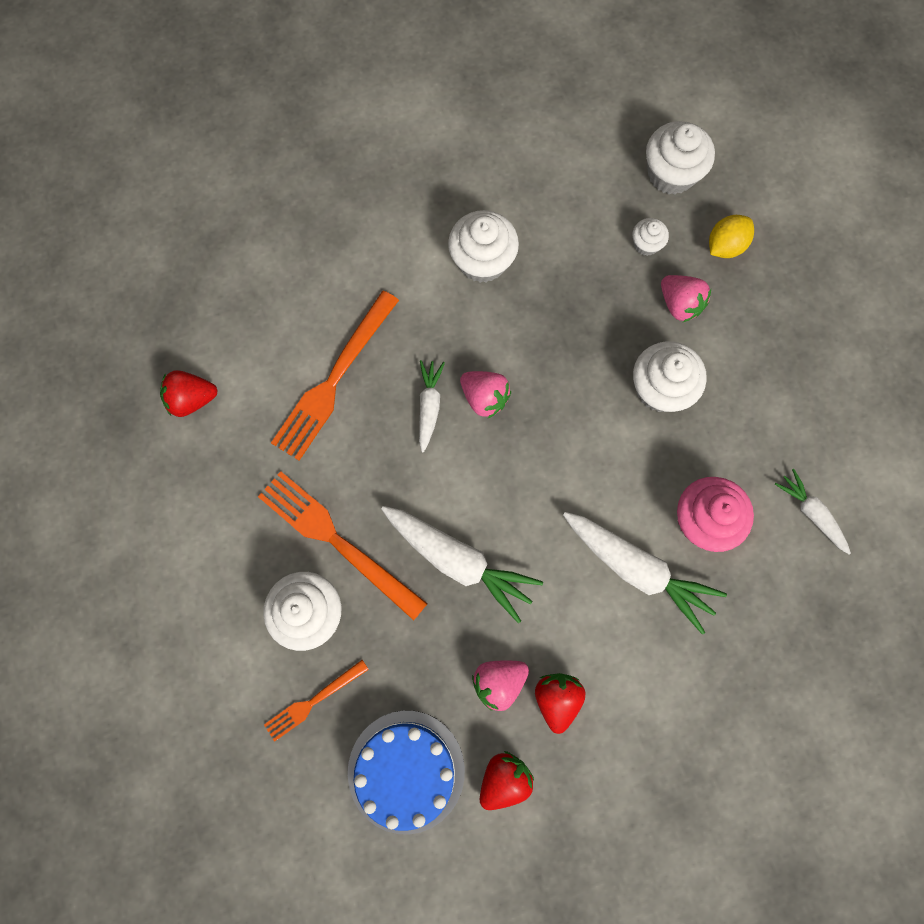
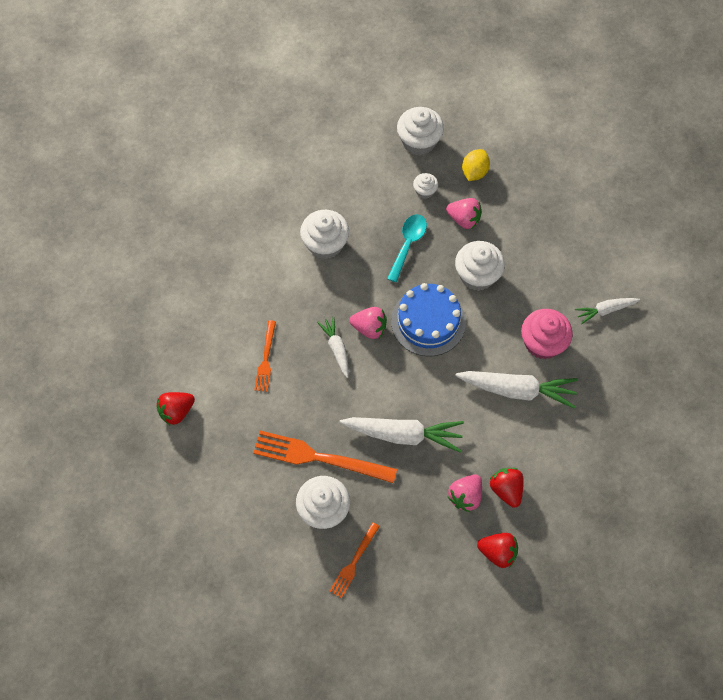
camera: 25 degrees left, 10 degrees down
(334, 380) = (266, 359): orange fork -> orange fork, size x0.55
(406, 771) = (434, 576): blue cake -> blue cake (428, 321)
(504, 778) = (497, 552): red strawberry -> red strawberry turned 90 degrees clockwise
(589, 307) = (408, 244): none -> turquoise spoon
(811, 513) = (605, 310): white carrot -> white carrot turned 45 degrees counterclockwise

